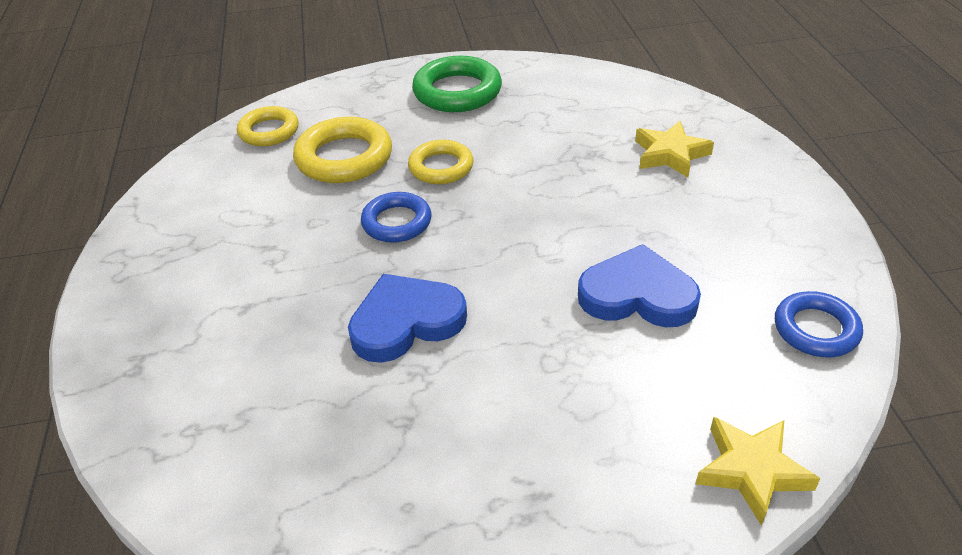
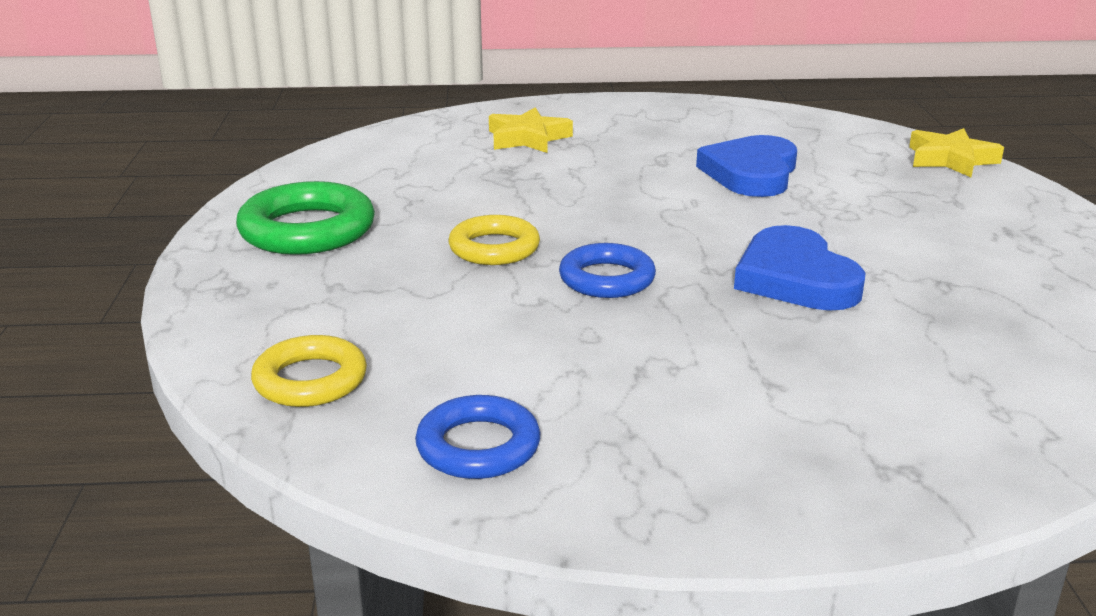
camera: 85 degrees left, 15 degrees down
(344, 158) = (434, 313): yellow ring -> none
(816, 329) = (794, 122): blue ring -> blue ring (478, 446)

